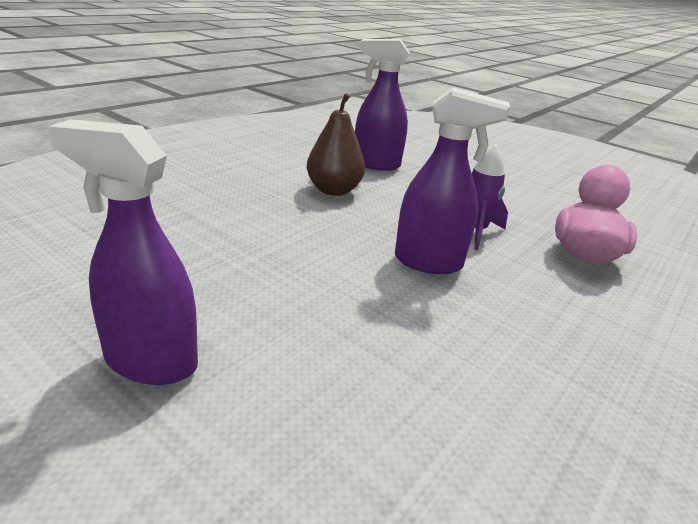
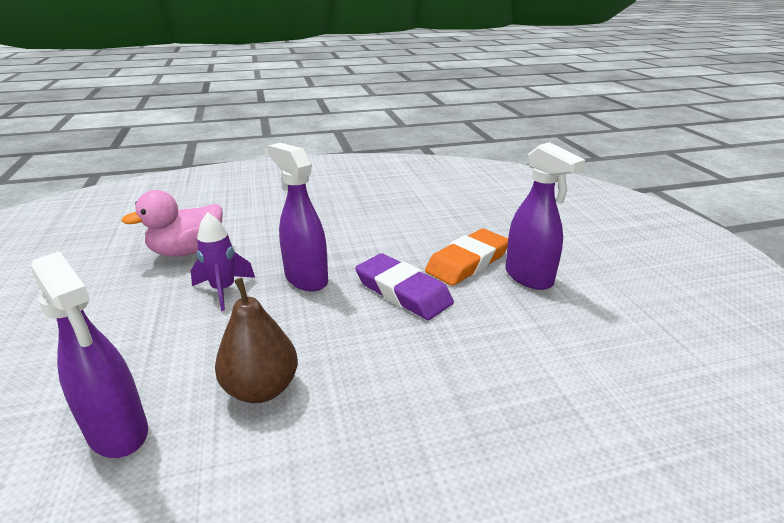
camera: 140 degrees left, 0 degrees up
(266, 357) = (468, 262): none -> orange eraser
(313, 281) = (403, 291): none -> purple eraser

